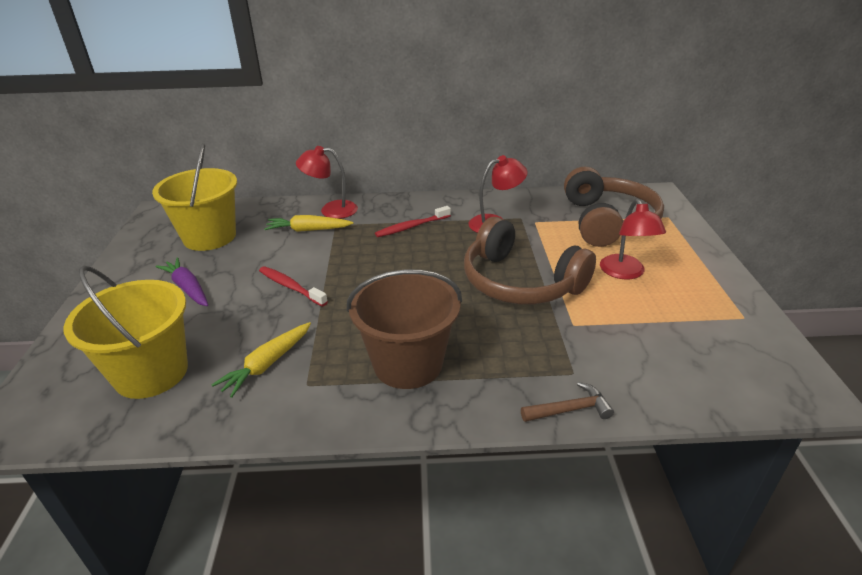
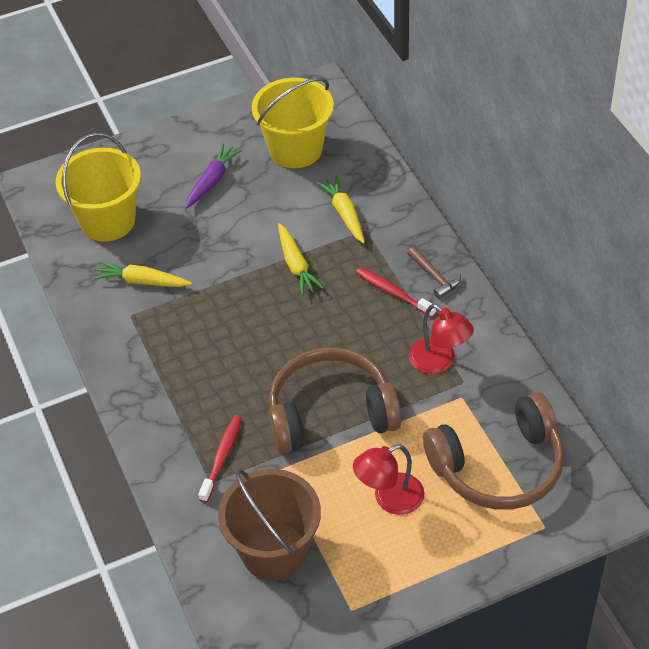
camera: 70 degrees right, 15 degrees up
(291, 287) = (245, 247): red toothbrush -> red toothbrush (222, 457)
(331, 210) = (393, 213): red lamp -> none
(340, 264) = (296, 265): none -> yellow carrot
(408, 364) = (177, 368): brown bucket -> brown bucket (274, 551)
(520, 282) = (330, 413): brown headphones -> brown headphones turned 60 degrees clockwise
(570, 409) = (166, 488): brown hammer -> brown hammer (434, 277)

